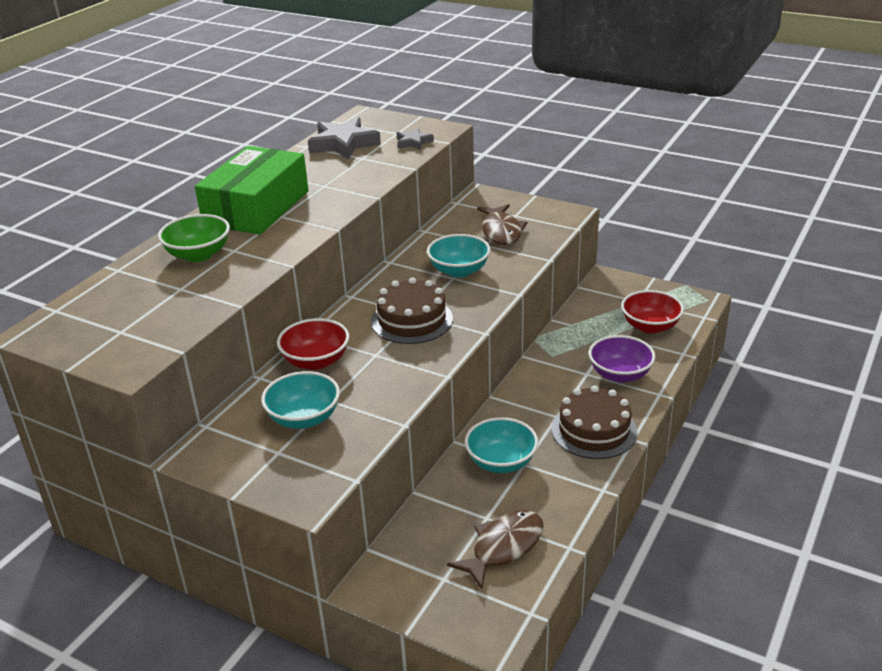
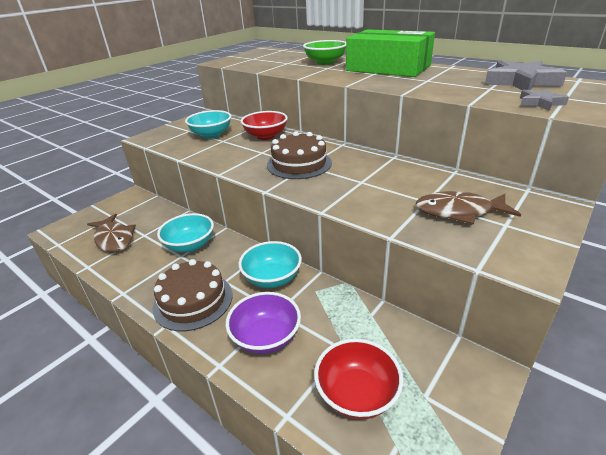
camera: 100 degrees right, 0 degrees up
(459, 271) = (373, 185): turquoise bowl -> turquoise bowl (272, 278)

